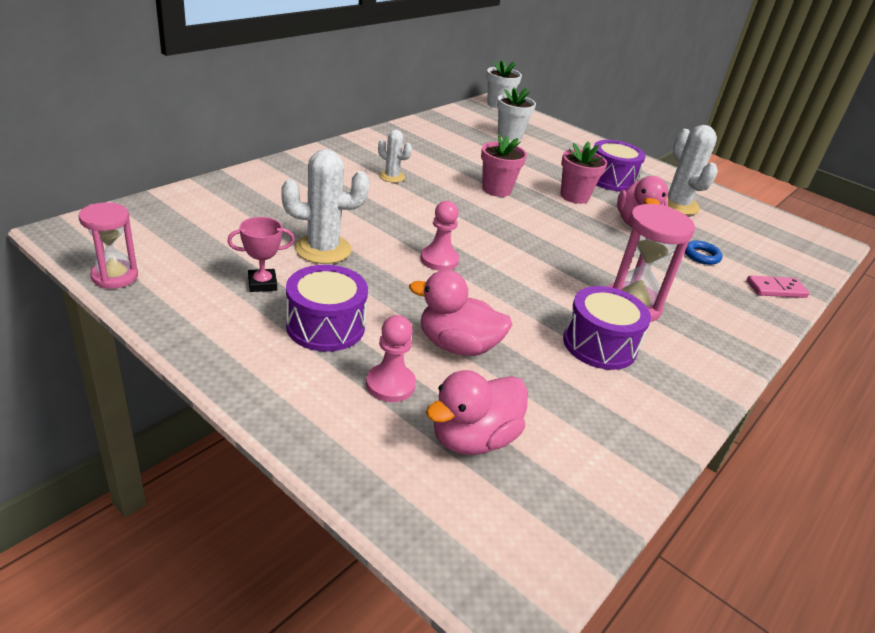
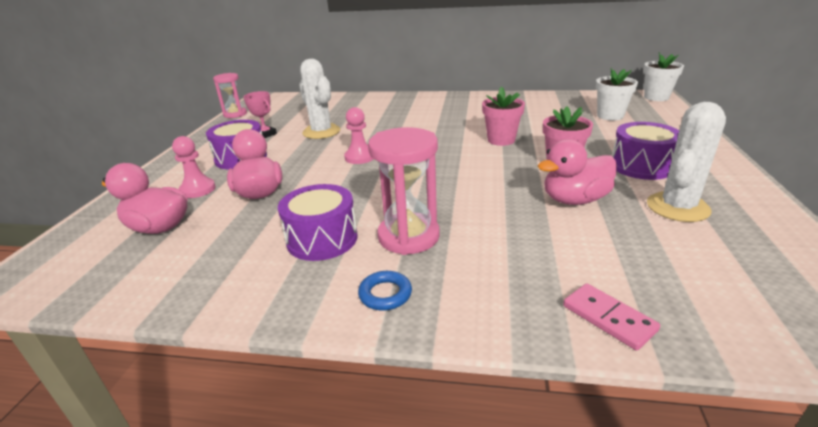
camera: 65 degrees right, 5 degrees down
(391, 177) = (445, 115): white cactus -> none
(701, 256) = (585, 248): blue ring -> blue ring (385, 294)

